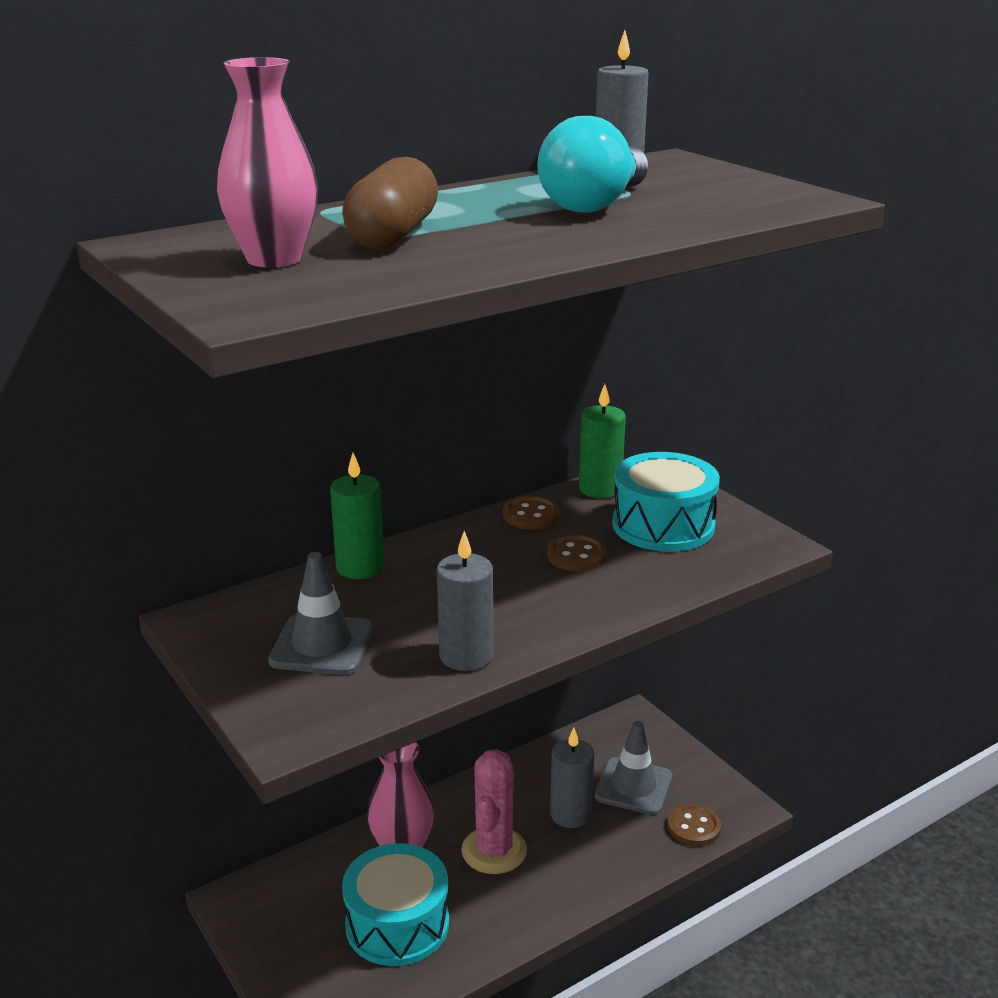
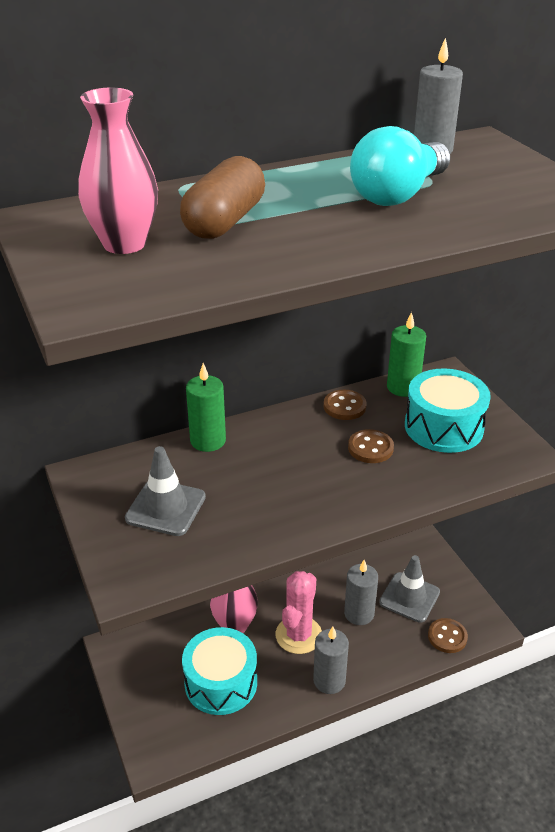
camera: 10 degrees right, 10 degrees up
(466, 656) = (267, 530): grey candle -> grey candle (329, 680)

